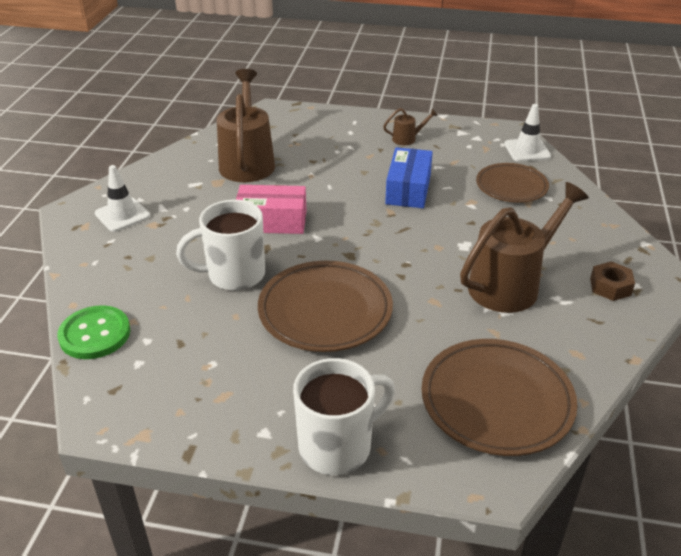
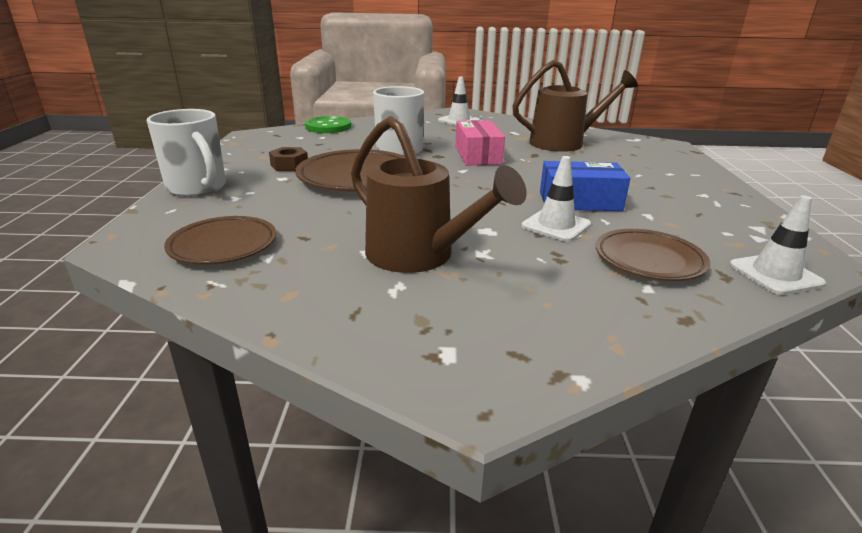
camera: 80 degrees right, 10 degrees down
(408, 139) = (694, 198): brown watering can -> none
(456, 211) = (556, 225): none -> white traffic cone
(496, 401) = (223, 246): brown plate -> brown plate, size x0.66
(610, 286) = (436, 330): brown nut -> brown nut (289, 165)

